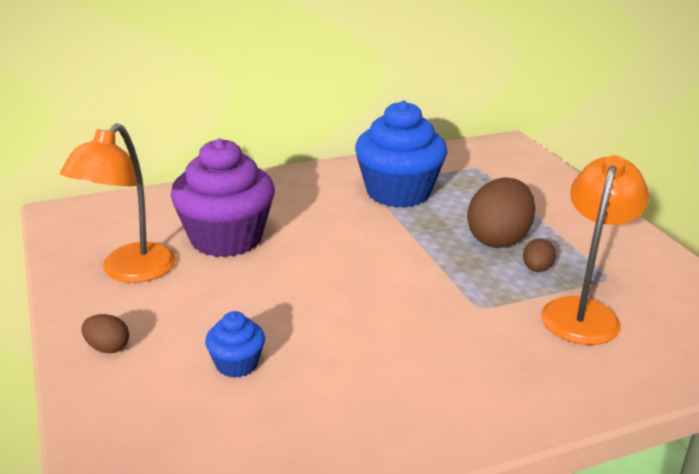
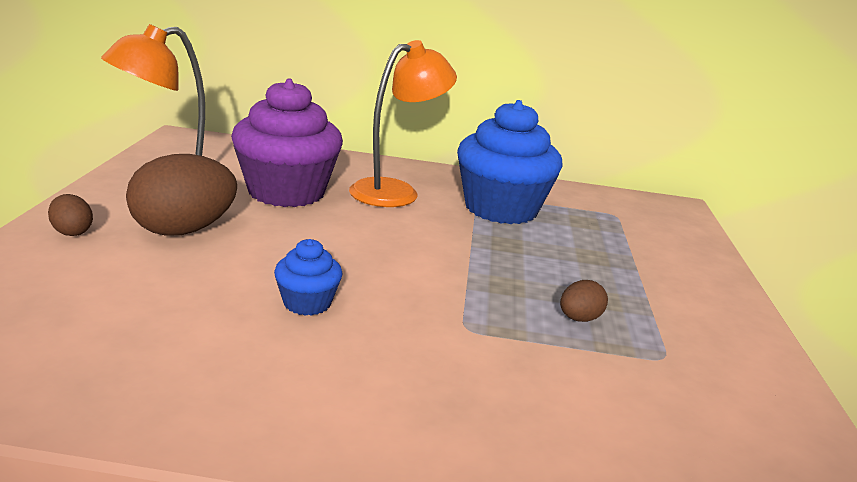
camera: 25 degrees right, 5 degrees down
(237, 364) = (155, 283): blue cupcake -> blue cupcake (307, 303)
(498, 239) = (565, 278): brown egg -> brown egg (184, 230)
(583, 312) = (590, 379): orange lamp -> orange lamp (396, 191)

